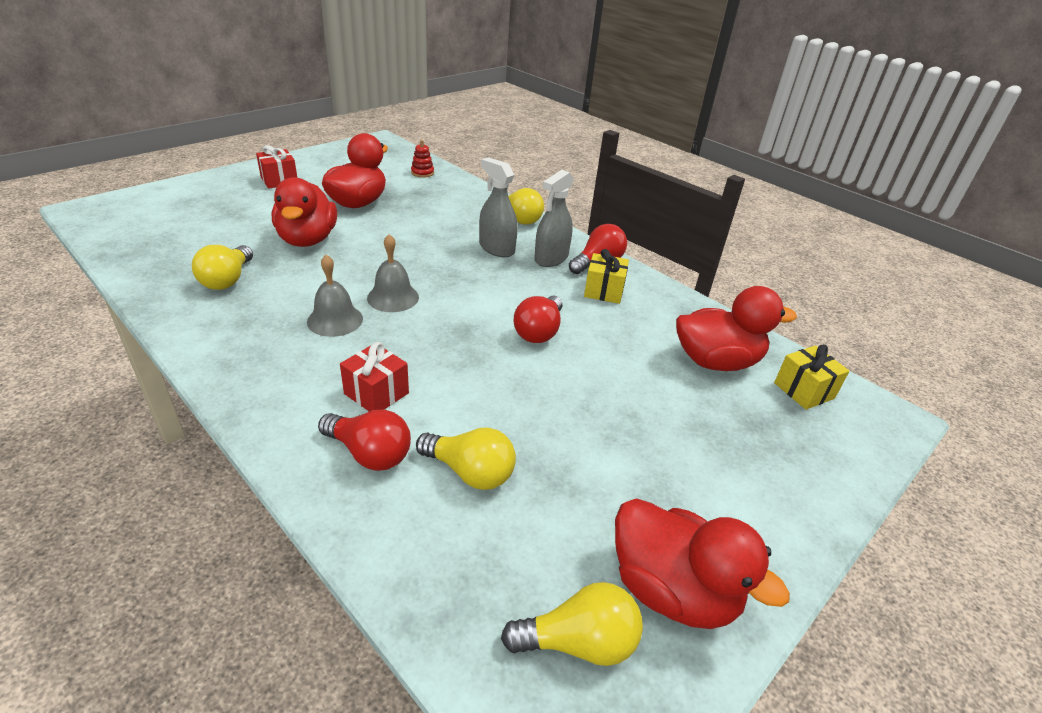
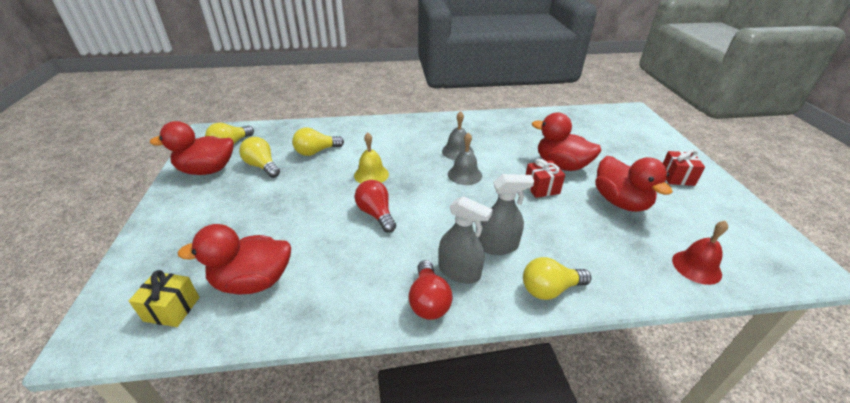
camera: 130 degrees right, 0 degrees up
(227, 280) = (523, 133): yellow light bulb -> yellow light bulb (262, 166)
(369, 453) = (356, 135): red light bulb -> none
(376, 393) = (388, 146): red gift -> red gift (541, 188)
(422, 173) = (696, 267): red stacking toy -> red bell
(470, 373) = (371, 174): none -> yellow bell
(551, 258) = (459, 272): grey spray bottle -> grey spray bottle turned 135 degrees clockwise
(603, 291) = (386, 275): yellow gift -> none
(716, 361) = (253, 281): red duck -> red duck turned 45 degrees clockwise

